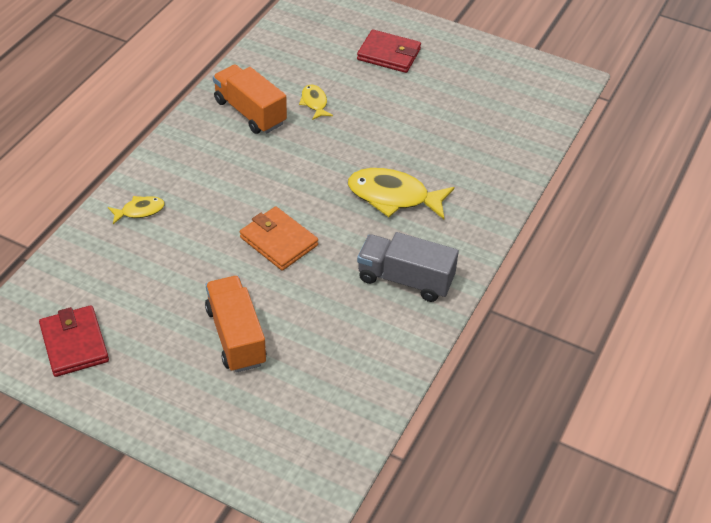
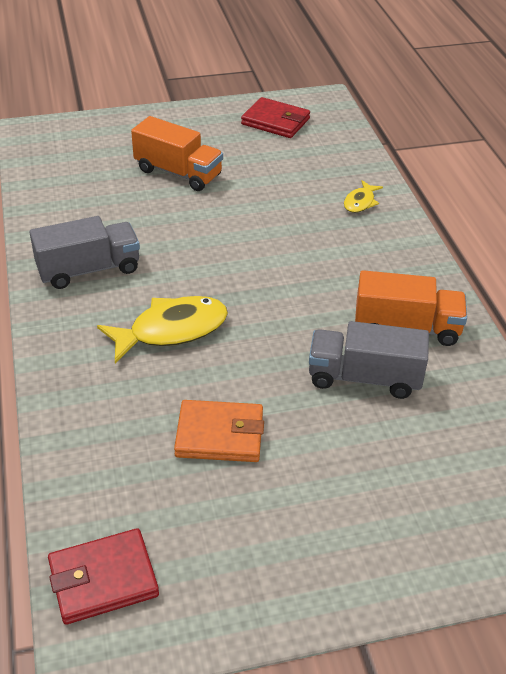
camera: 140 degrees right, 5 degrees down
(278, 241) = (227, 240): orange wallet -> orange wallet (219, 435)
(314, 103) = (364, 378): yellow fish -> grey truck
(389, 54) = (372, 503): red wallet -> red wallet (103, 579)

